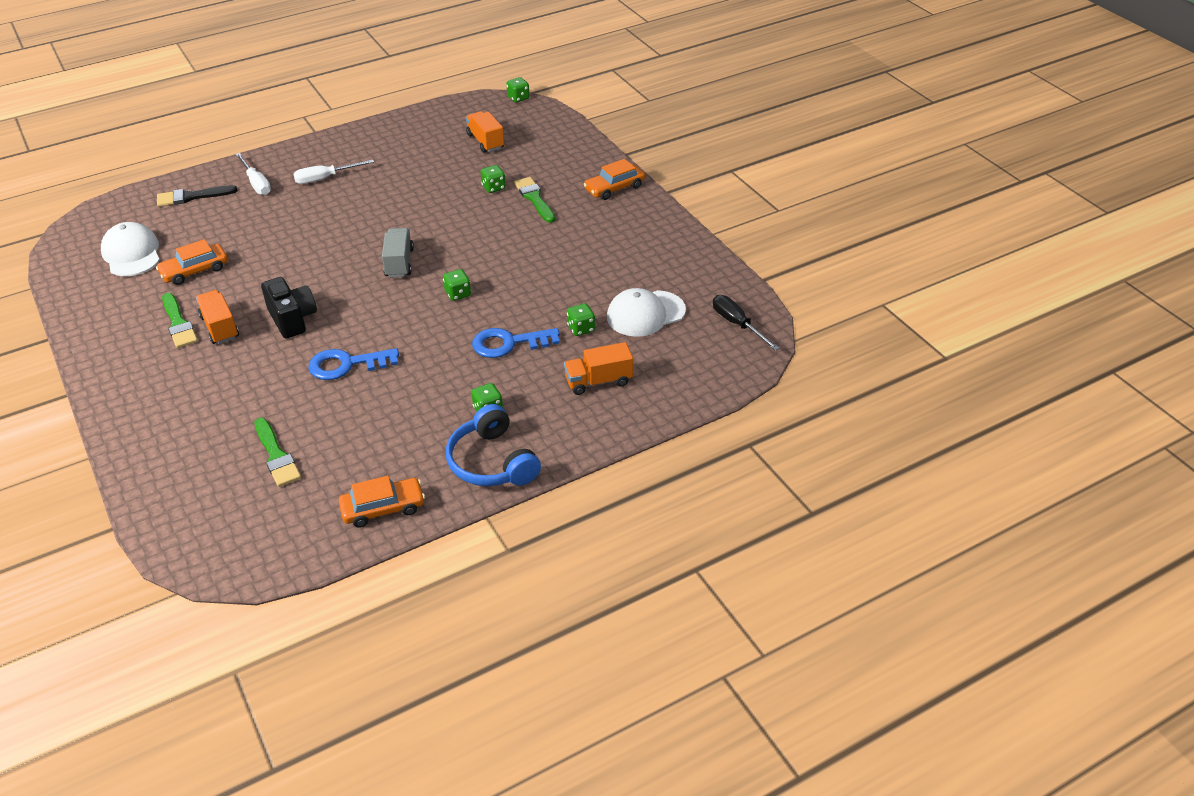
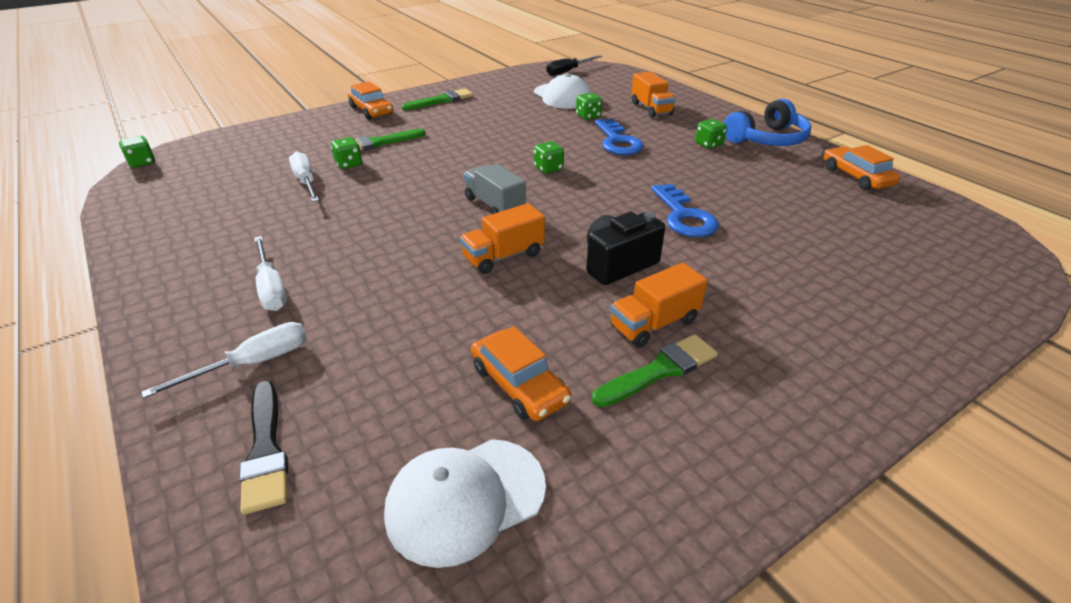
camera: 95 degrees left, 5 degrees down
(276, 456) = (844, 238): green brush -> green brush (441, 100)
(399, 263) = (494, 205): grey truck -> grey truck turned 60 degrees clockwise
(466, 172) = (306, 181): none -> white screwdriver
(485, 141) = (239, 175): orange truck -> orange truck (503, 256)

